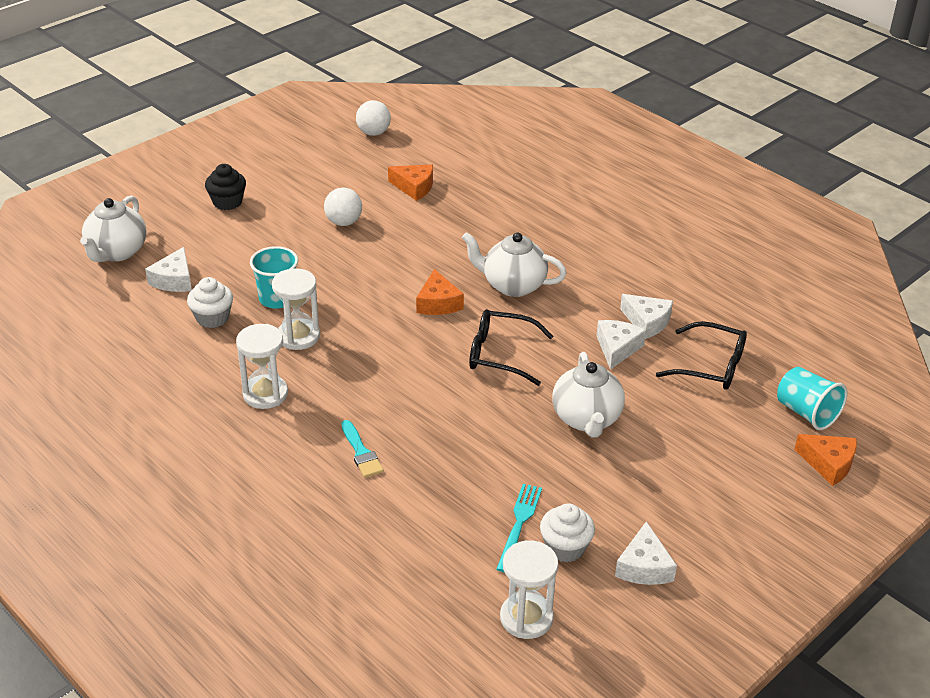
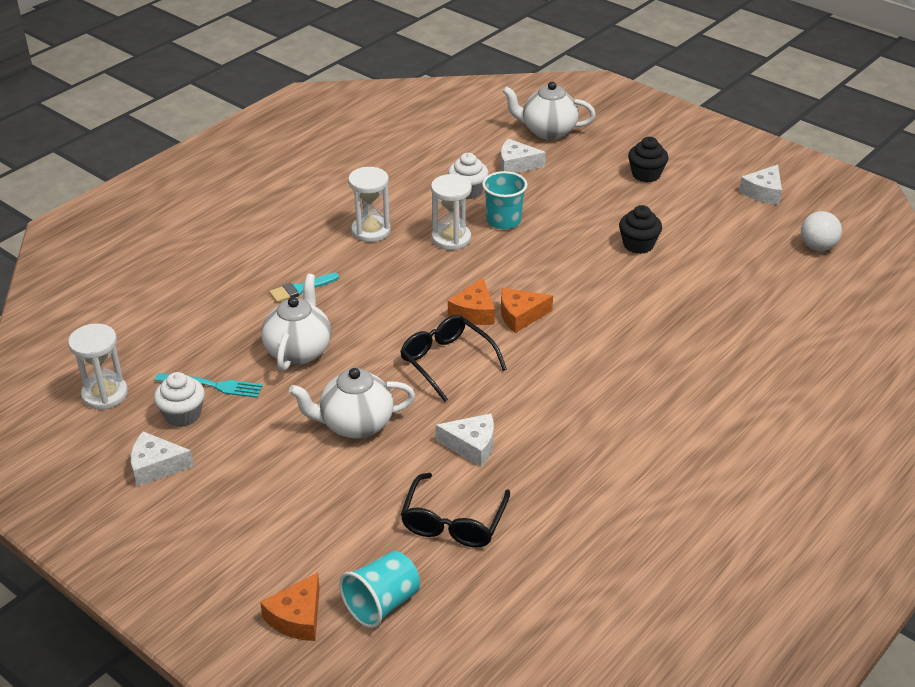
camera: 85 degrees right, 0 degrees up
(343, 222) = (638, 245): white ball -> black cupcake
(414, 187) = (722, 284): orange cheese -> orange cheese (474, 312)
(500, 354) = (447, 362): black glasses -> black glasses turned 45 degrees counterclockwise
(512, 285) = (563, 364): white teapot -> white teapot (299, 350)
(647, 322) = (523, 469): white cheese -> white cheese (763, 192)

